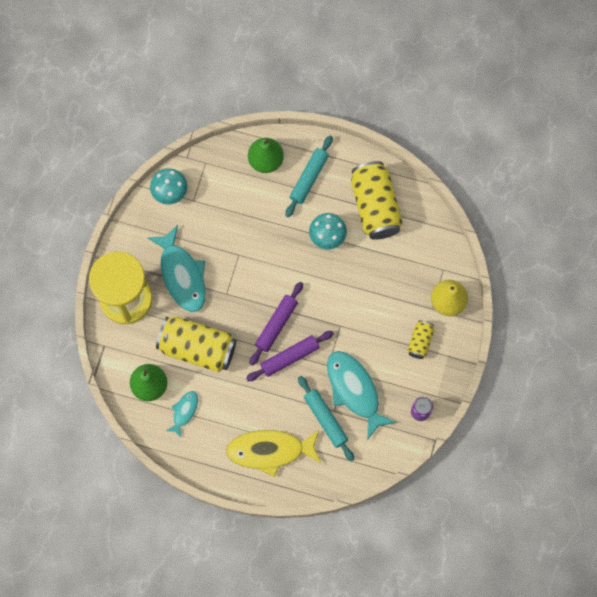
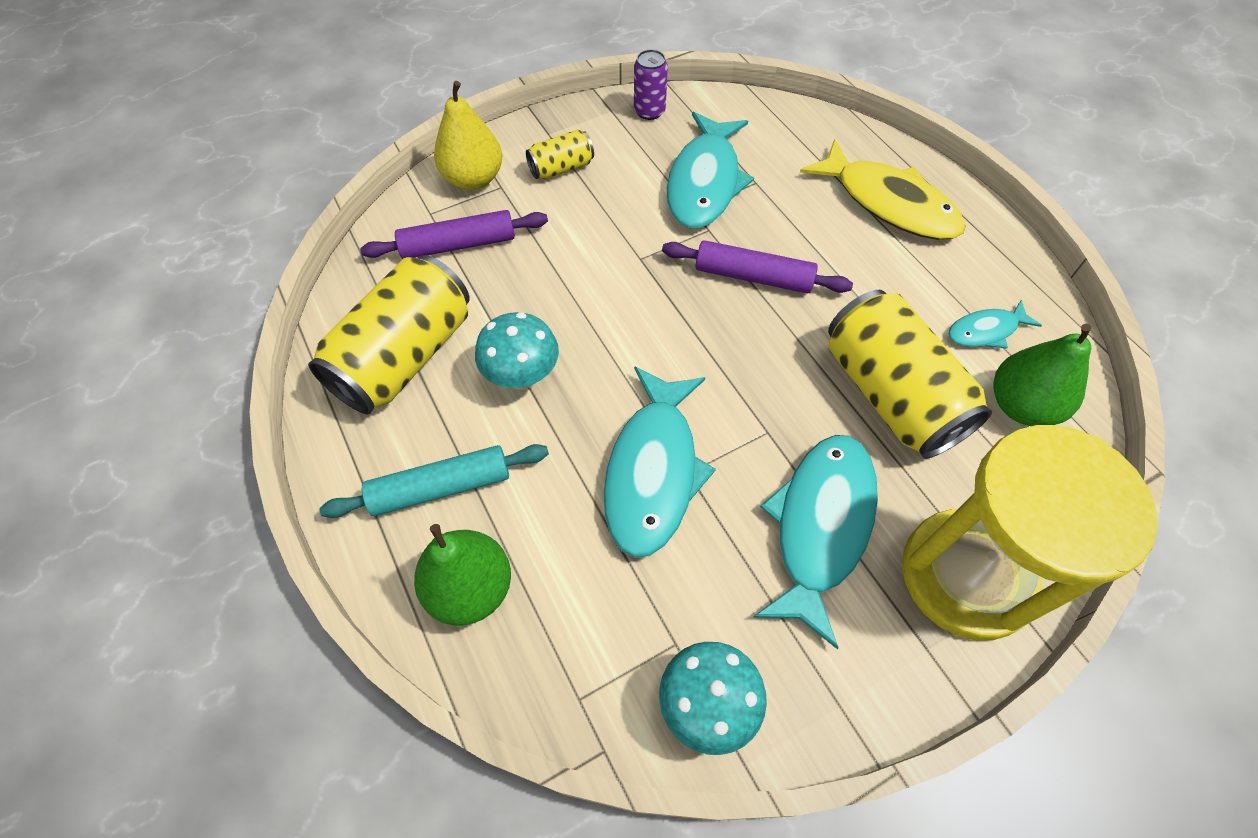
camera: 135 degrees left, 15 degrees down
(250, 245) = (653, 471): none -> turquoise fish
(276, 325) = (730, 328): purple rolling pin -> purple rolling pin (458, 245)
(325, 419) = (777, 182): turquoise rolling pin -> none

